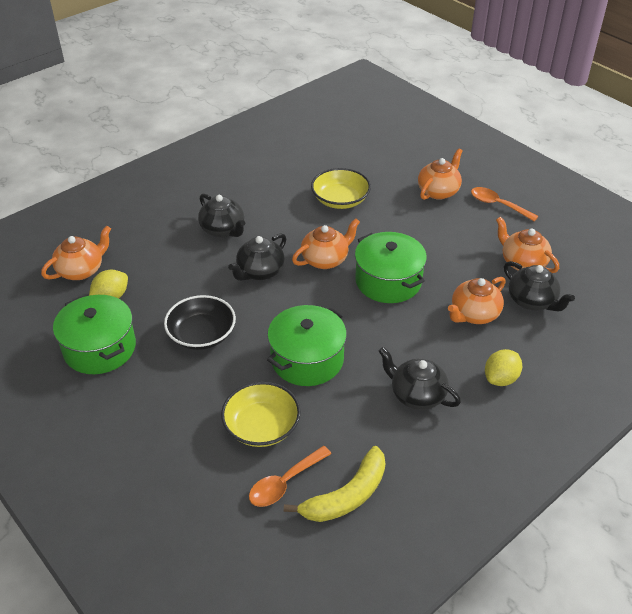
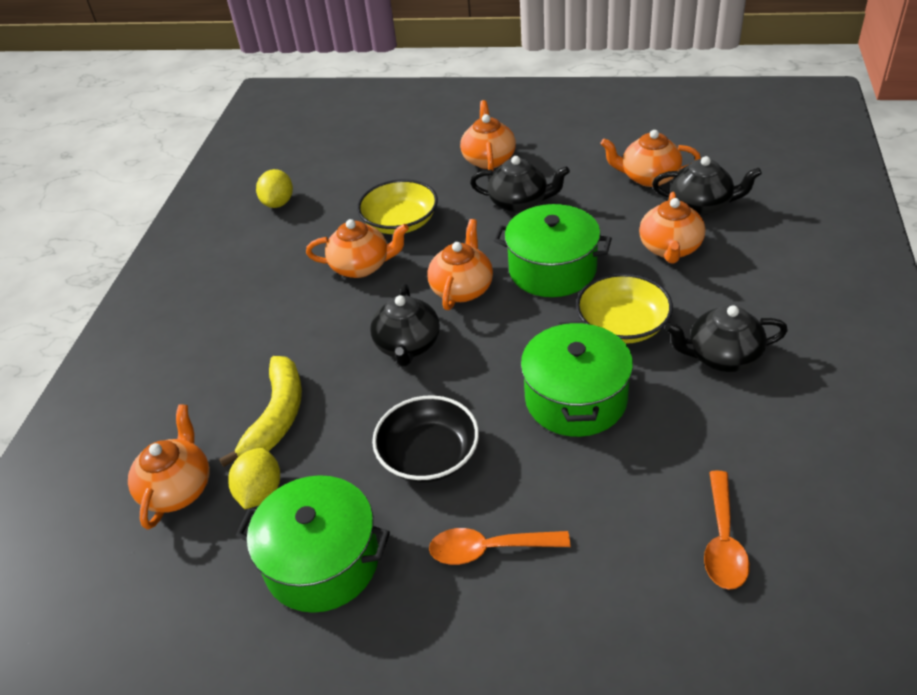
camera: 35 degrees left, 0 degrees up
(223, 230) = (307, 329): black teapot -> black teapot (520, 203)
(261, 426) = (622, 502): yellow bowl -> yellow bowl (622, 325)
(290, 213) = (362, 266): none -> orange teapot
(346, 496) = (795, 504): yellow banana -> yellow banana (277, 417)
(498, 205) = (559, 141): orange spoon -> orange spoon (489, 549)
(500, 378) = (769, 289): yellow lemon -> yellow lemon (278, 203)

